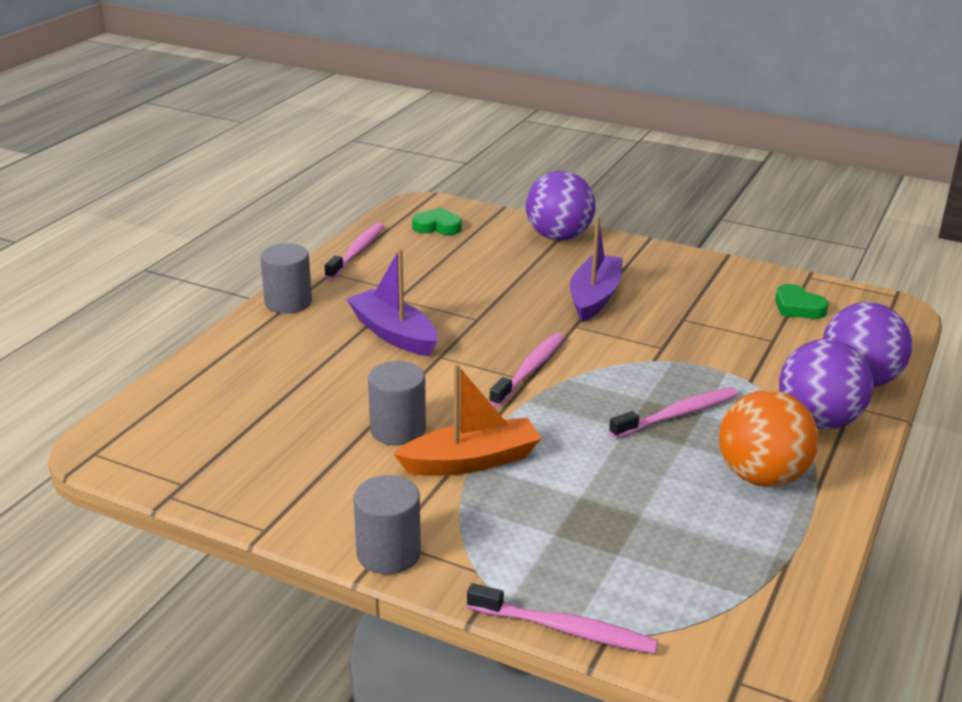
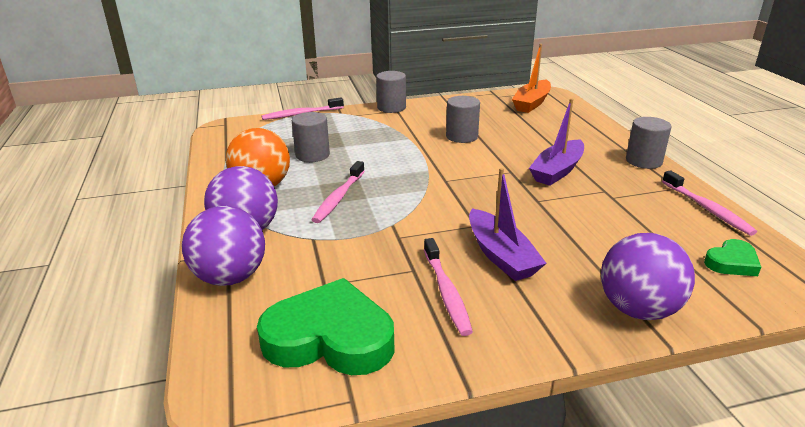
camera: 140 degrees right, 0 degrees up
(393, 334) = (557, 171): purple boat -> purple boat turned 120 degrees clockwise
(471, 461) = (410, 139): orange boat -> orange boat (531, 103)
(530, 370) = (453, 185): pink toothbrush -> pink toothbrush (446, 292)
(645, 502) = (312, 155): none -> grey cylinder
(798, 307) = (330, 338): green heart -> green heart, size x2.05

